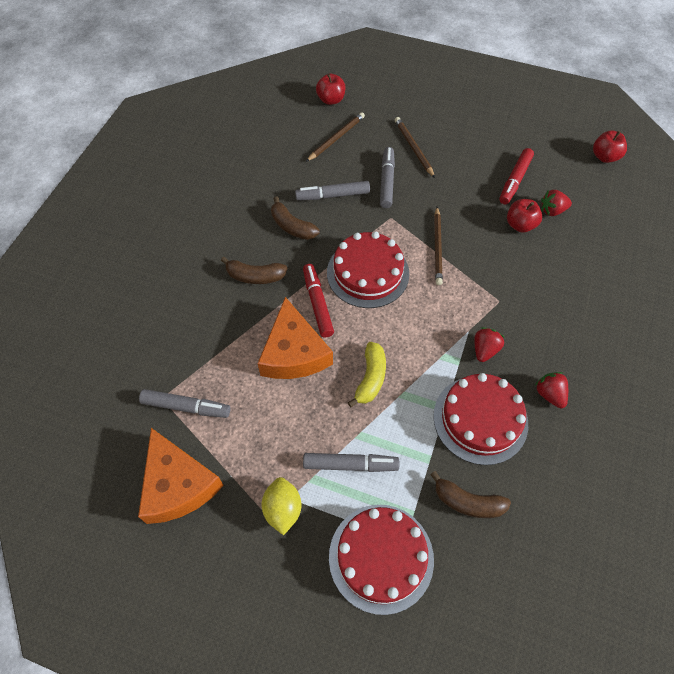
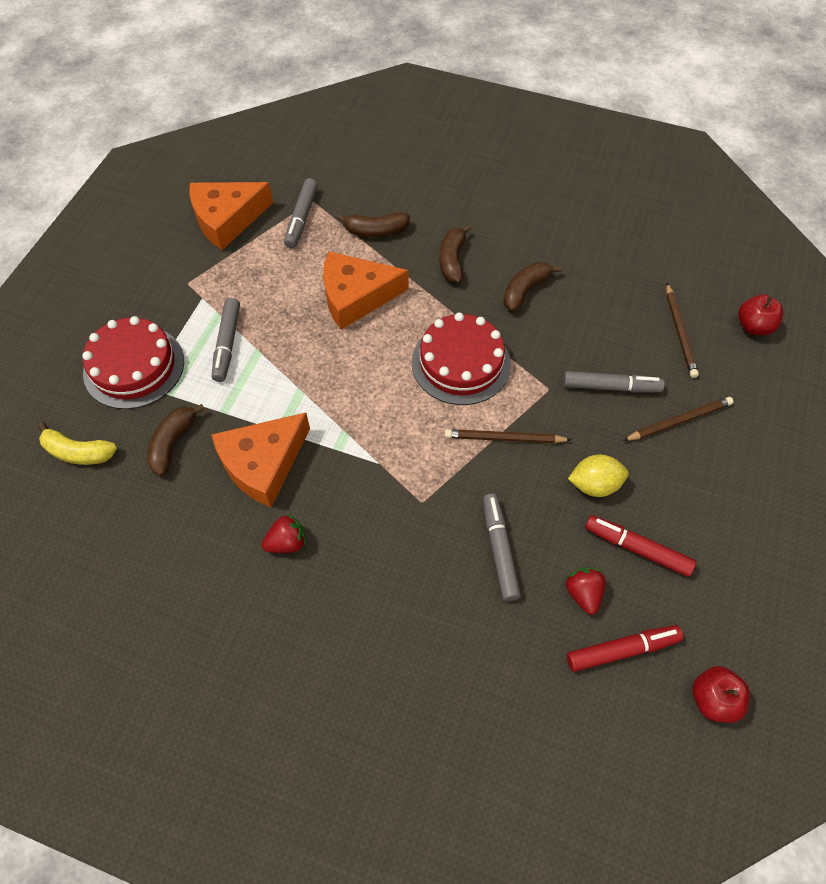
camera: 90 degrees right, 0 degrees up
(212, 338) = (376, 231): none -> brown banana
(283, 509) = (192, 293): yellow lemon -> yellow lemon (594, 485)
(317, 303) = (417, 315): red marker -> red marker (622, 650)
(332, 195) = (578, 329): grey marker -> grey marker (499, 549)
(336, 138) = (680, 332): brown pencil -> brown pencil turned 45 degrees clockwise
(370, 378) = (321, 363): yellow banana -> yellow banana (78, 452)
(480, 419) = (263, 464): red cake -> orange cheese
(484, 350) = (351, 478): red strawberry -> none
(520, 225) = (551, 544): red apple -> none

